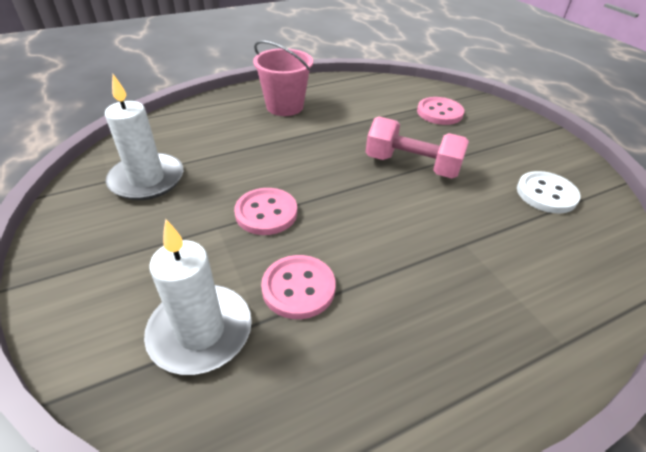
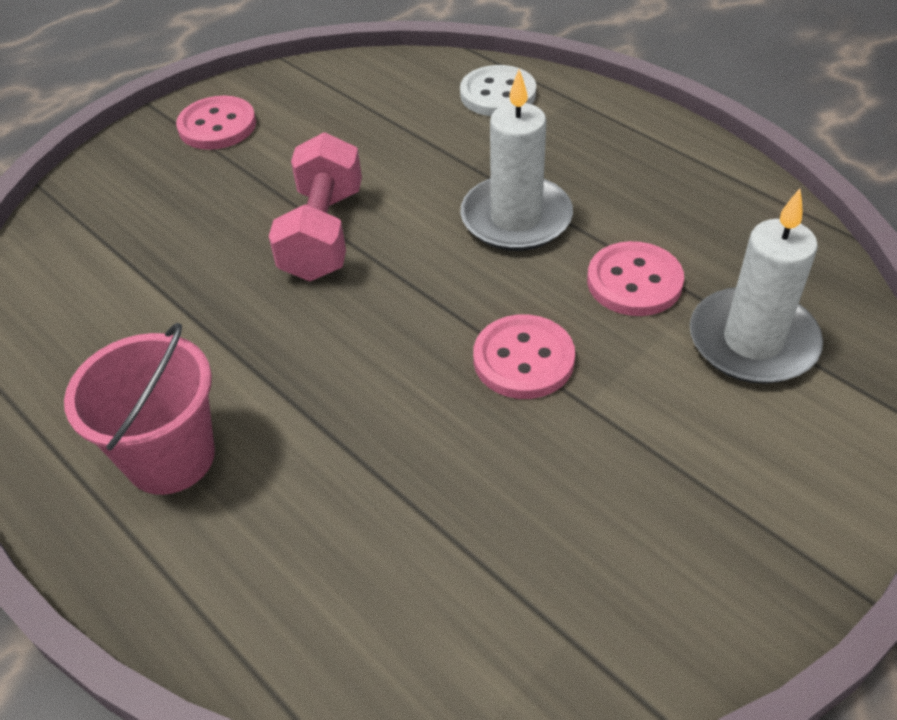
camera: 105 degrees left, 5 degrees up
(147, 180) = (533, 567): white candle -> white candle (516, 218)
(439, 112) = (136, 228): pink button -> pink button (217, 126)
(546, 194) = (336, 112): white button -> white button (498, 94)

